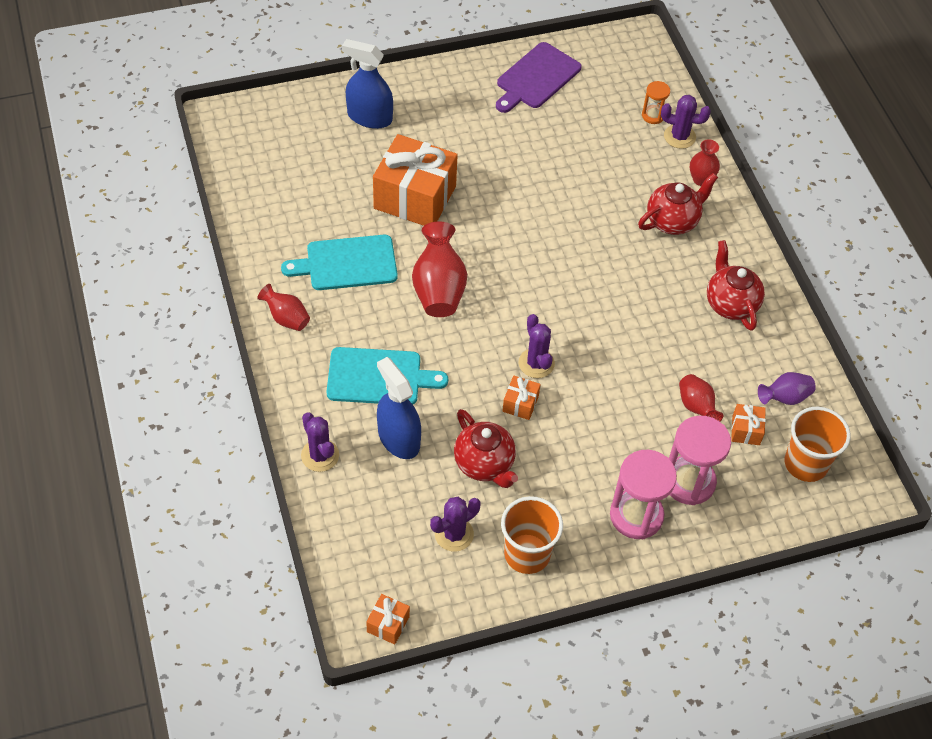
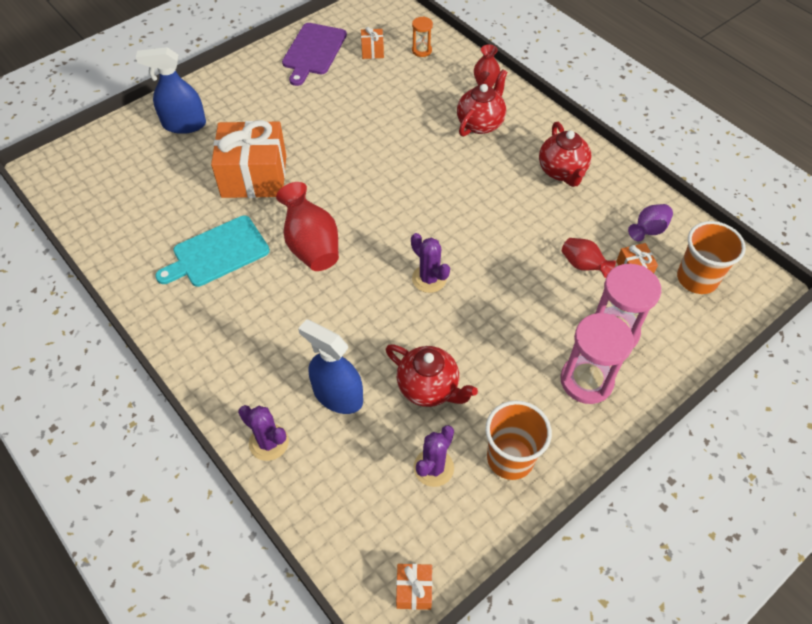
camera: 20 degrees left, 0 degrees up
(286, 318) = (180, 322): red vase -> none
(379, 377) = (293, 344): turquoise cutting board -> none
(520, 404) = (433, 319): orange gift -> orange gift (372, 51)
(679, 136) = (451, 59): purple cactus -> none
(730, 304) = (562, 172): red teapot -> red teapot turned 150 degrees counterclockwise

